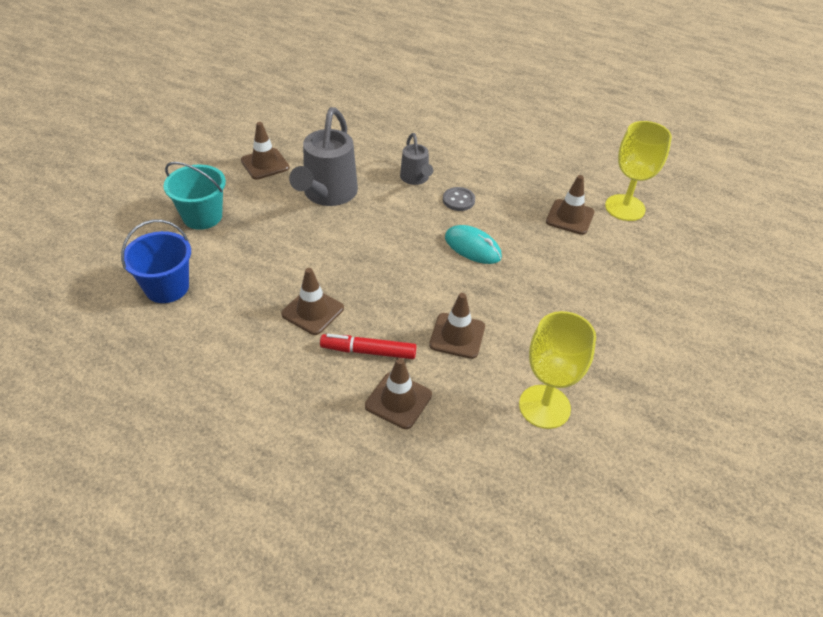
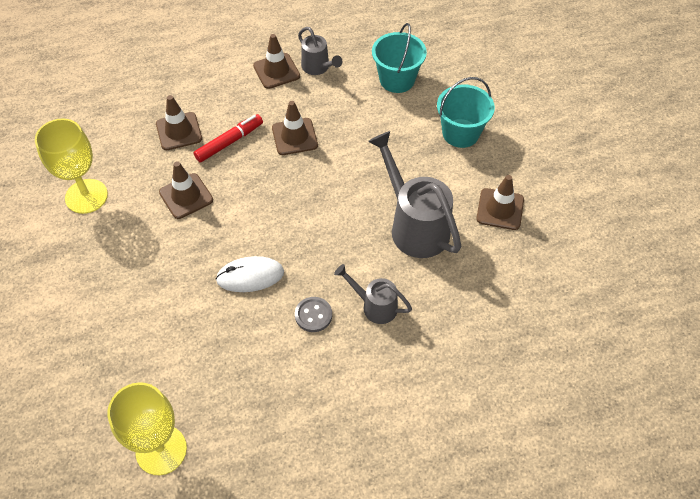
camera: 135 degrees right, 10 degrees up
(167, 287) = (397, 80): blue bucket -> turquoise bucket
(201, 354) = (318, 67): none -> grey watering can
(472, 247) = (250, 276): turquoise mouse -> white mouse
(570, 217) = (202, 386): brown traffic cone -> brown traffic cone (276, 71)

